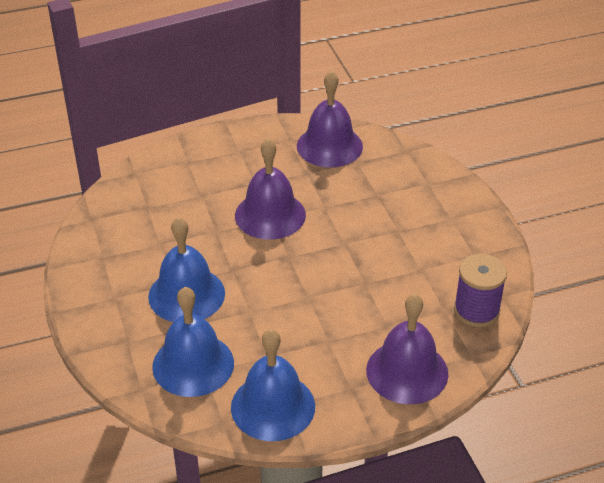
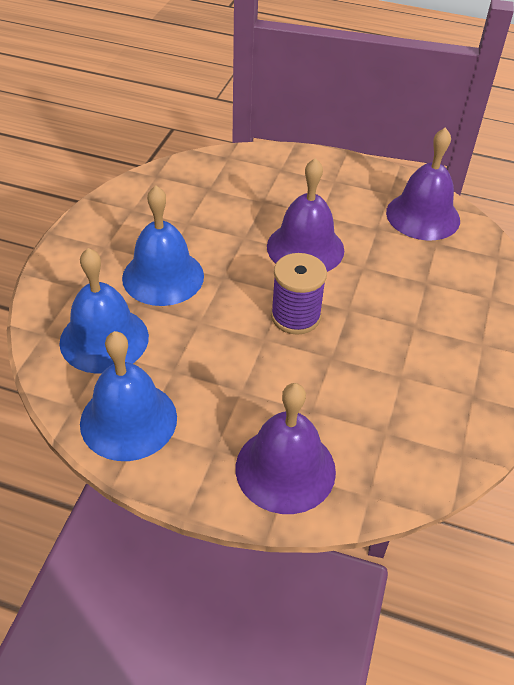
camera: 35 degrees right, 5 degrees up
(476, 310) = (420, 452): purple spool -> purple spool (295, 316)

